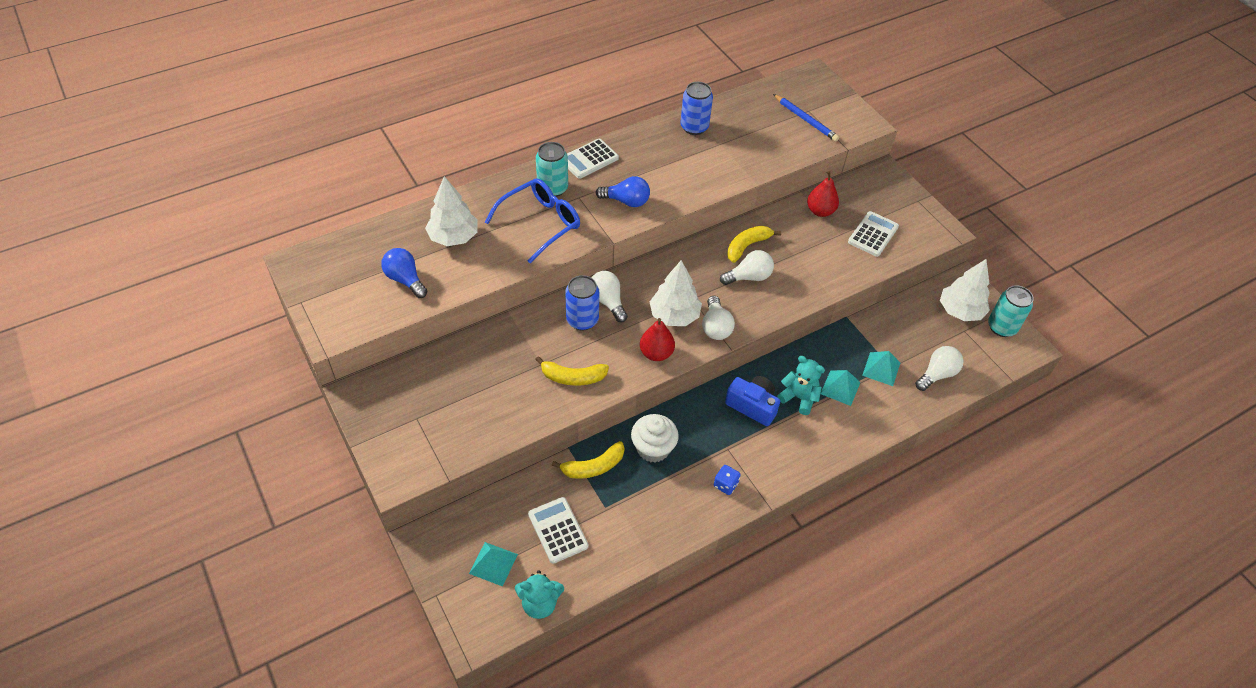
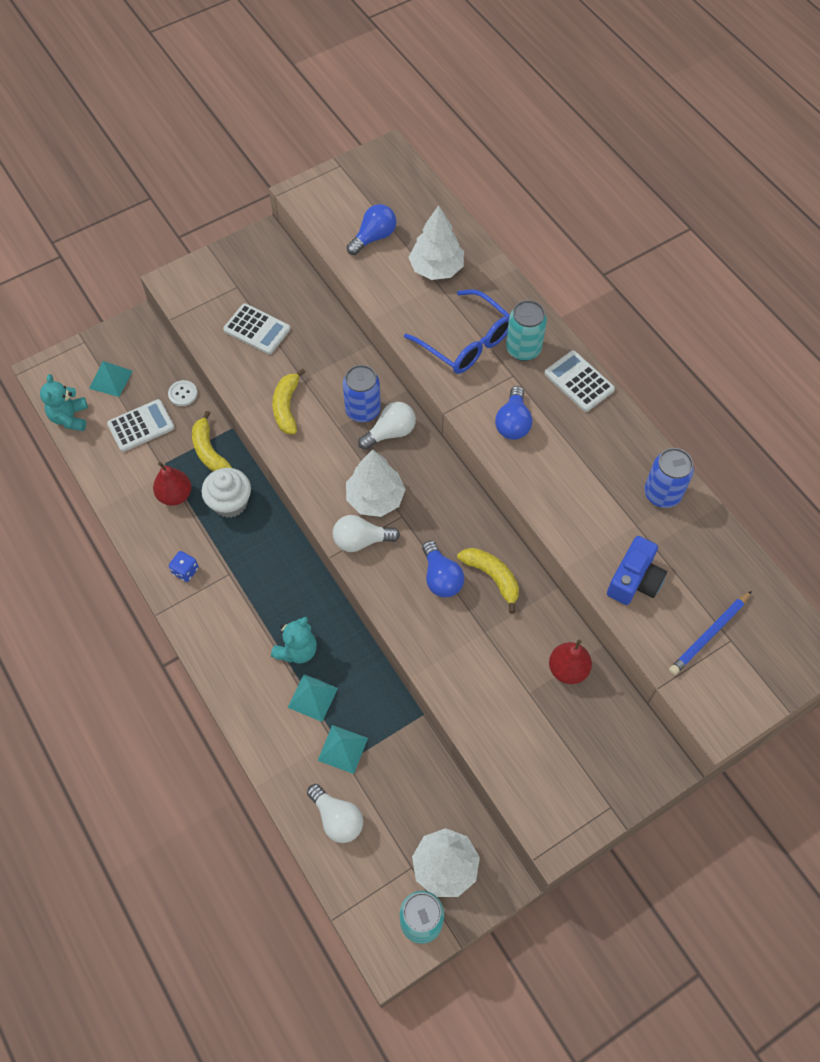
camera: 90 degrees right, 10 degrees up
(522, 492) = (183, 394): none -> white button
(656, 353) = (321, 481): red pear -> red pear (175, 495)
(749, 277) = (441, 578): white light bulb -> blue light bulb
(752, 406) = (285, 600): blue camera -> blue camera (634, 580)
(873, 234) = (533, 735): white calculator -> white calculator (257, 329)

